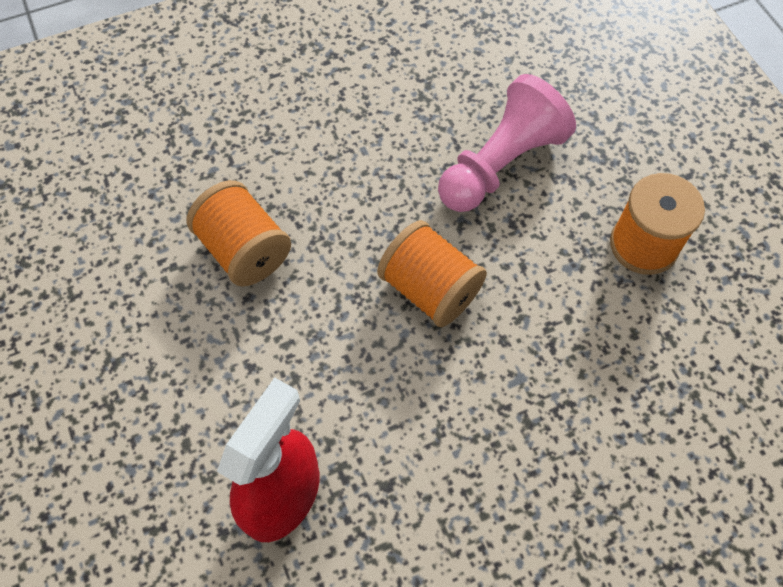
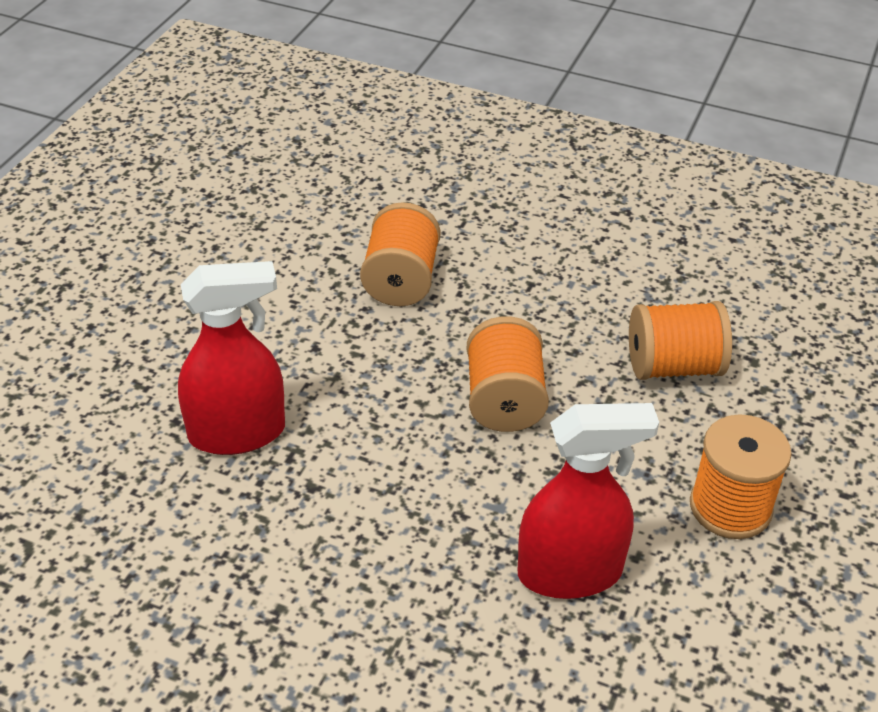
camera: 45 degrees right, 20 degrees down
(500, 164) = (673, 366): pink pawn -> orange spool
(614, 385) = (570, 573): none -> red spray bottle

